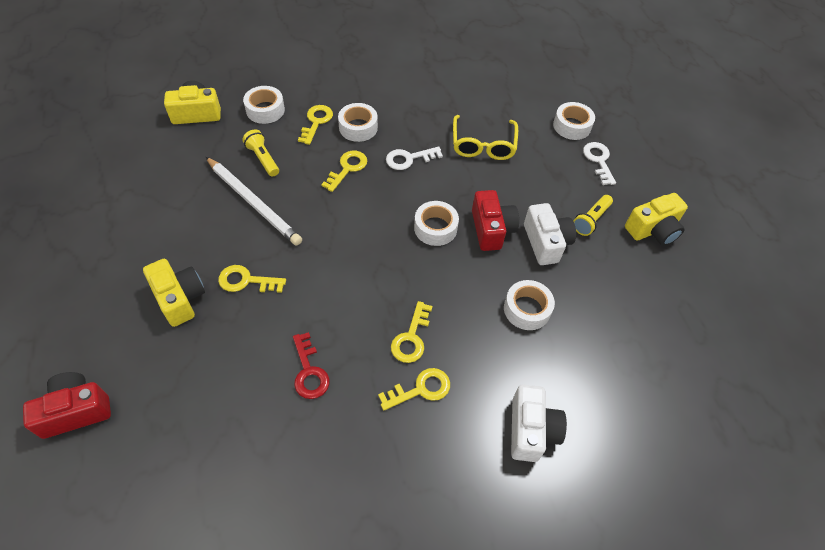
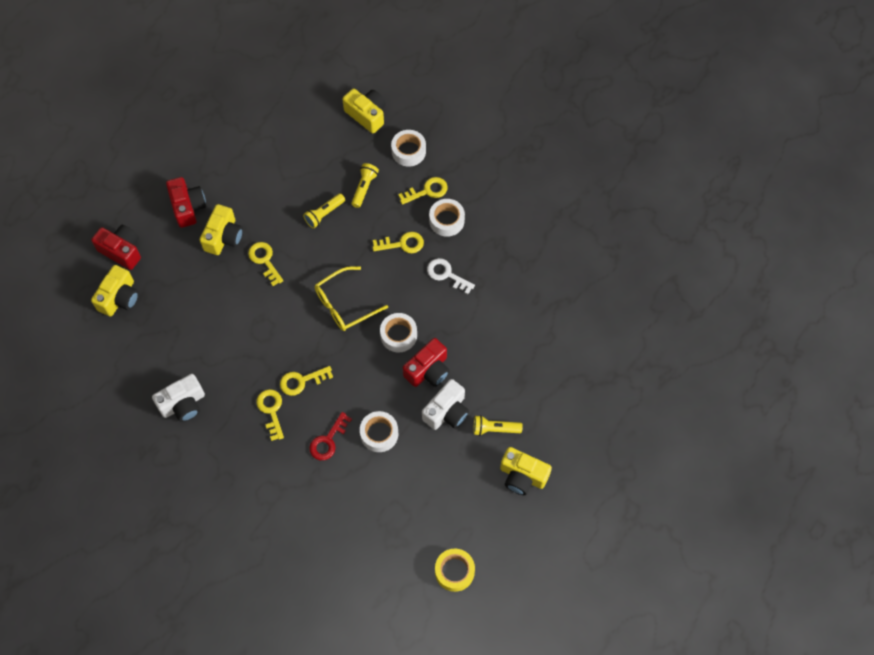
camera: 55 degrees right, 10 degrees up
(108, 308) = (188, 207): none -> red camera
(129, 456) = (119, 298): none -> yellow camera
(254, 203) = (324, 214): white pencil -> yellow flashlight
(309, 371) = (234, 343): red key -> red key (328, 440)
(420, 389) = (271, 411): yellow key -> yellow key turned 135 degrees counterclockwise
(483, 144) = (506, 312): yellow glasses -> yellow glasses (345, 304)
(531, 430) = (293, 489): white camera -> white camera (183, 404)
(572, 126) = (585, 360): white tape -> none
(598, 160) = (563, 400): white key -> none
(723, 343) = (454, 571): none -> yellow tape

